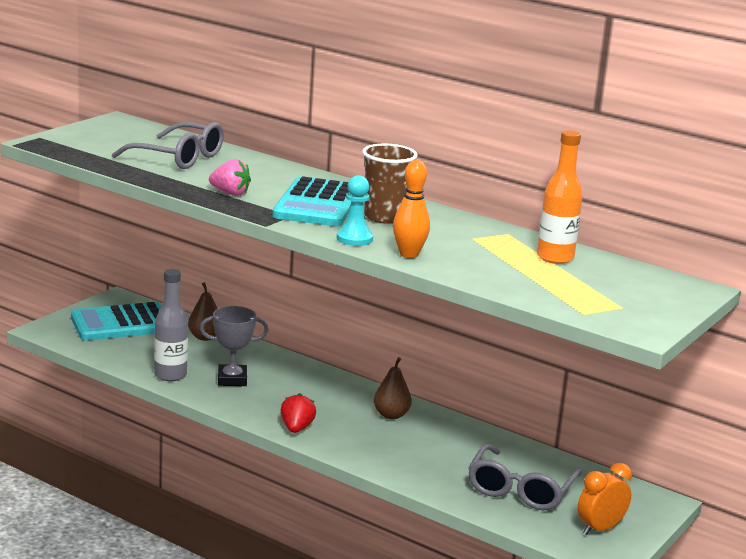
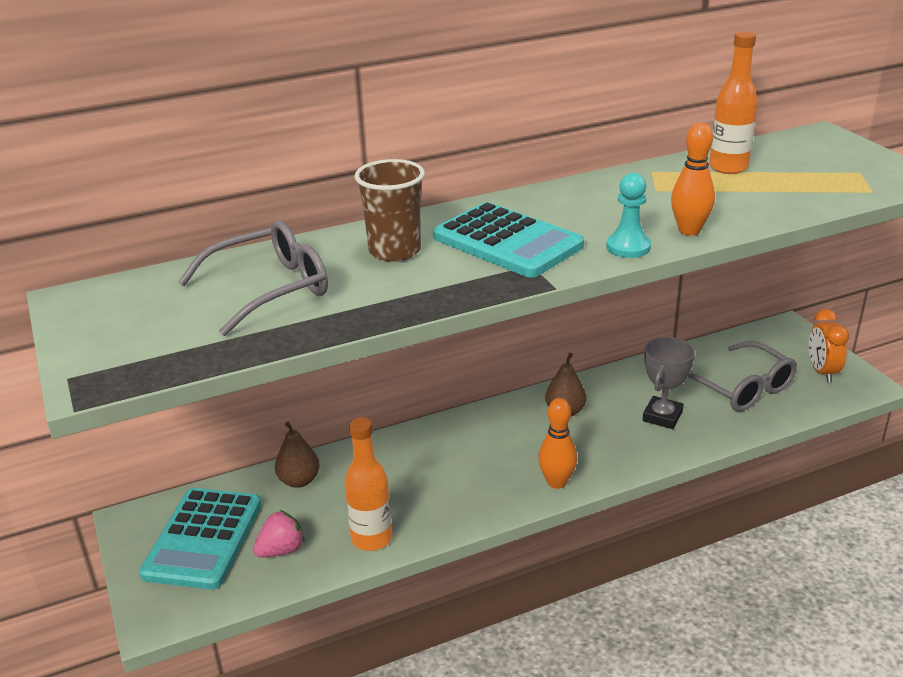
camera: 55 degrees left, 10 degrees up
(170, 375) = (371, 538): grey bottle -> orange bottle
(230, 193) = (431, 285): pink strawberry -> pink strawberry (281, 550)
(232, 379) = (417, 493): grey trophy -> grey trophy (662, 416)
(296, 428) = (556, 482): red strawberry -> orange bowling pin
(385, 217) = (571, 216): brown cup -> brown cup (394, 251)

